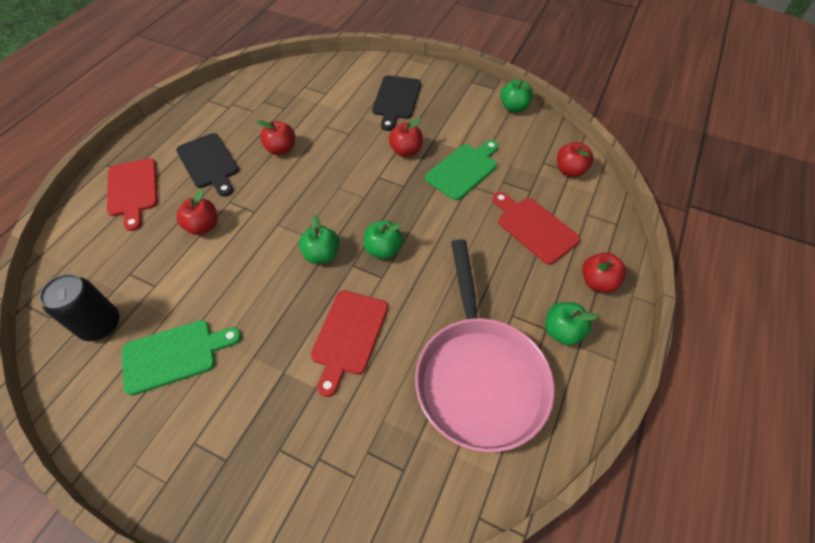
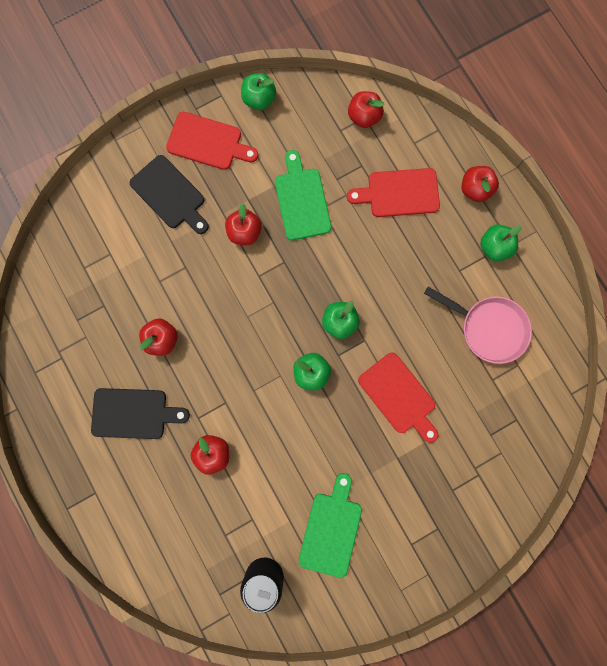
camera: 55 degrees left, 25 degrees up
(133, 190) = (122, 496): red cutting board -> red cutting board (208, 142)
(479, 376) = (488, 328): pink pan -> pink pan, size x0.63

